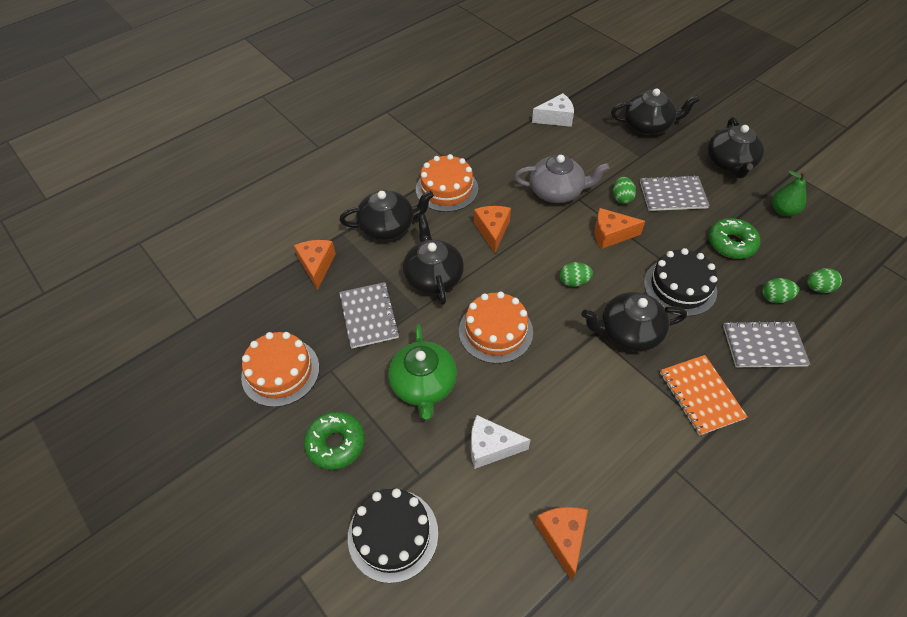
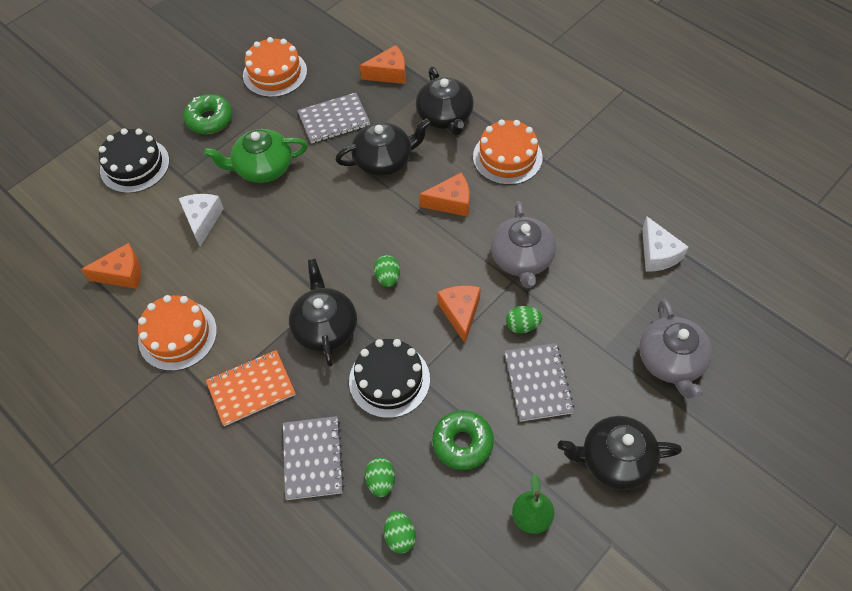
camera: 85 degrees right, 5 degrees up
(495, 331) = (321, 215): orange cake -> orange cake (177, 335)
(648, 126) = (670, 361): black teapot -> grey teapot

